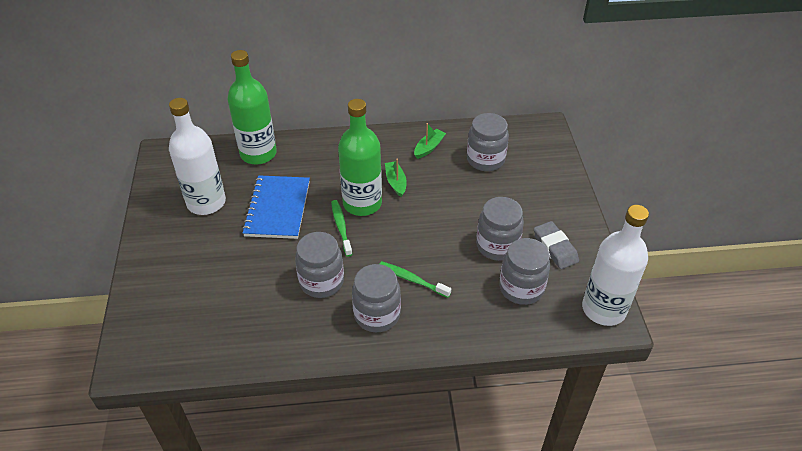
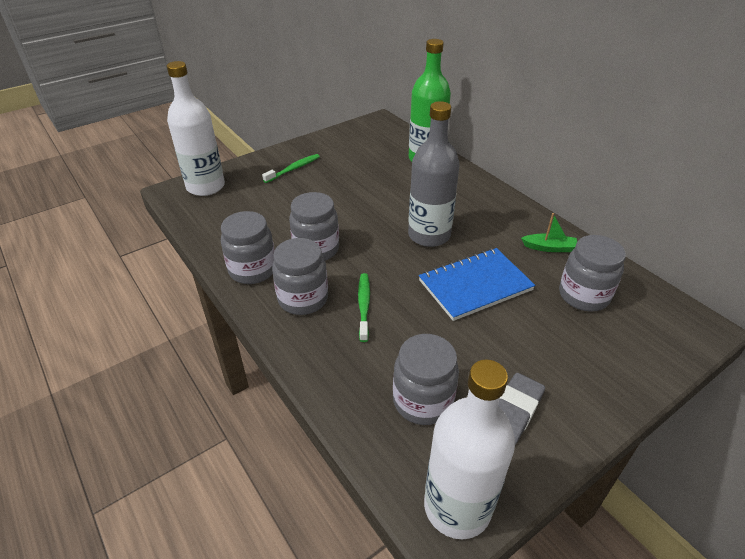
camera: 60 degrees right, 5 degrees down
(206, 202) = (349, 158): white bottle -> white bottle (205, 186)
(278, 208) = (376, 193): blue notebook -> blue notebook (475, 285)
(341, 227) = (388, 234): green toothbrush -> green toothbrush (293, 169)
(362, 203) = (429, 235): green bottle -> grey bottle
(396, 182) = (477, 245): green boat -> none
(497, 246) = (466, 355): grey jar -> grey jar (252, 270)

